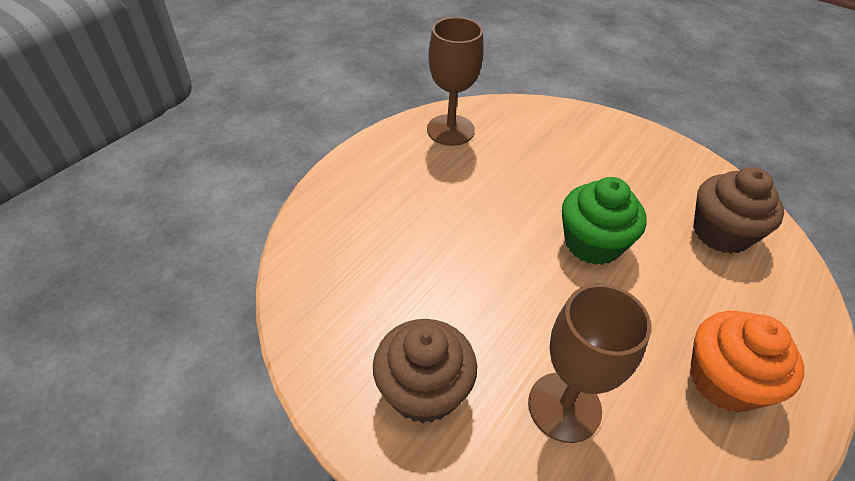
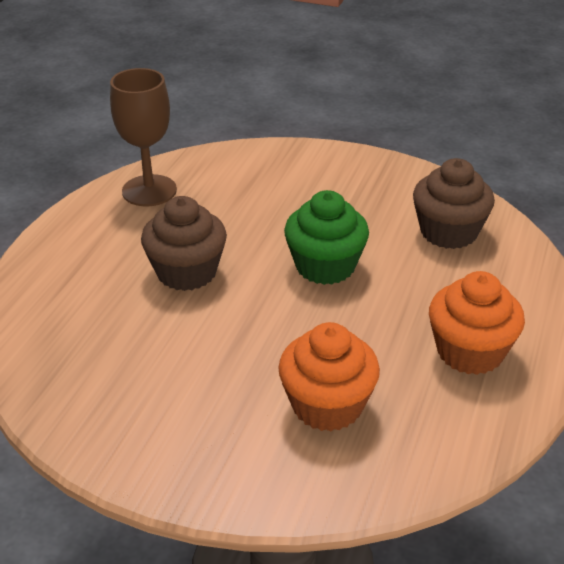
camera: 15 degrees left, 10 degrees down
(424, 390) = (187, 424): brown cupcake -> brown cupcake (186, 272)
(564, 406) = (327, 405): brown goblet -> orange cupcake

